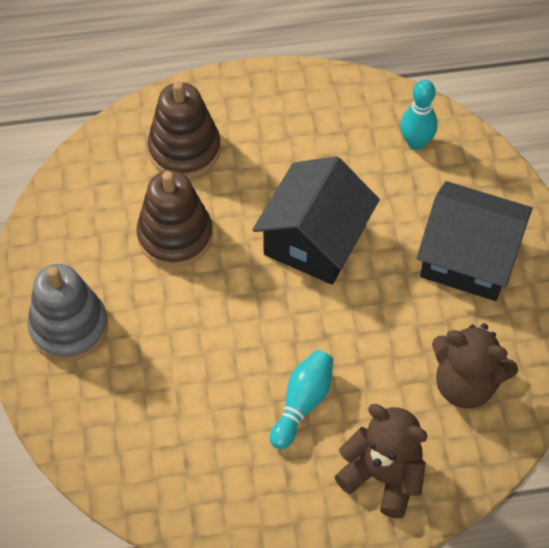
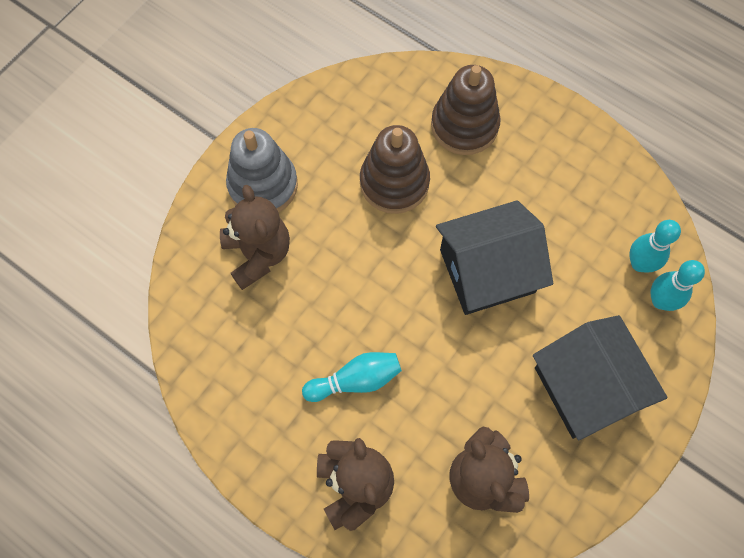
camera: 45 degrees right, 10 degrees up
(123, 381) = (258, 254): none -> brown teddy bear
(456, 156) = (660, 301): none -> turquoise bowling pin

